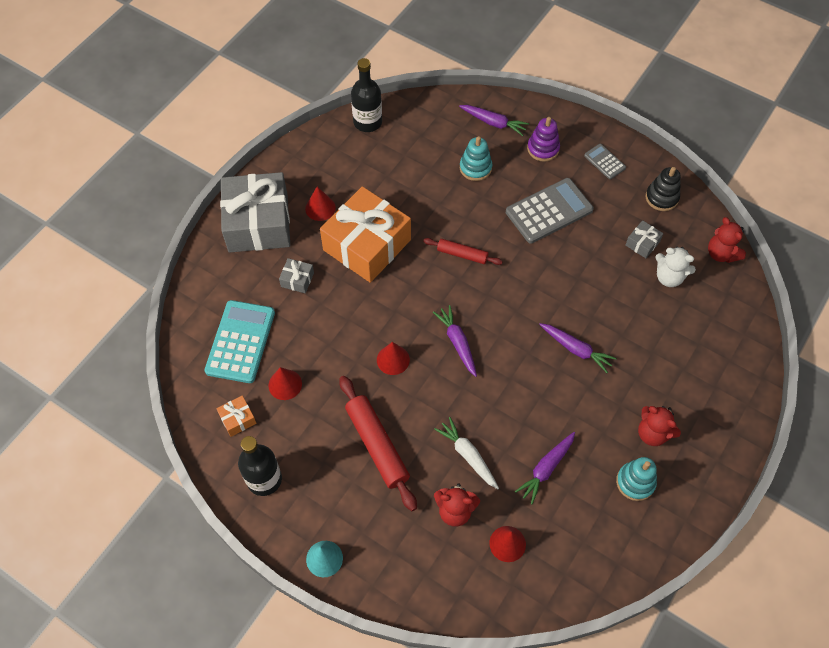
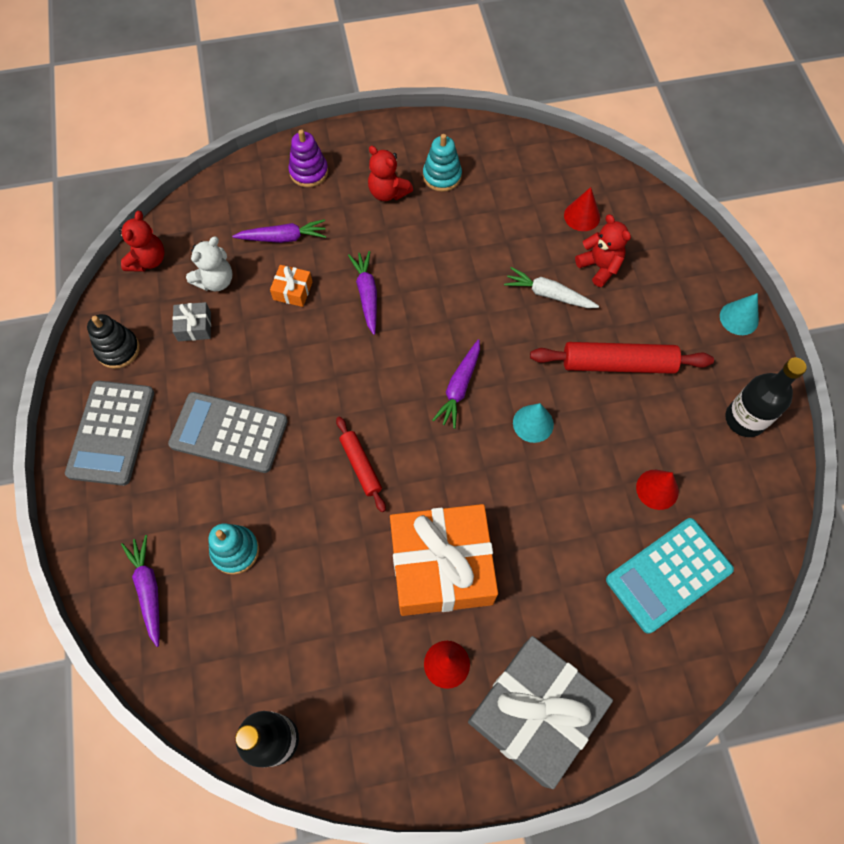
camera: 135 degrees left, 5 degrees up
(237, 419) = (730, 495): orange gift -> orange gift (293, 291)
(297, 279) = (551, 593): grey gift -> none
(377, 445) = (618, 364): red rolling pin -> red rolling pin turned 75 degrees clockwise
(393, 360) = (533, 423): red cone -> turquoise cone
(468, 455) = (548, 294): white carrot -> white carrot turned 105 degrees clockwise
(543, 149) = (145, 505): purple stacking toy -> purple stacking toy (309, 172)
(546, 469) = (497, 236): purple carrot -> purple carrot (283, 238)
(604, 162) = (111, 433): grey calculator -> grey calculator, size x1.96
(652, 433) = (388, 192): red teddy bear -> red teddy bear turned 135 degrees clockwise
(669, 277) = (215, 281): white teddy bear -> white teddy bear turned 60 degrees clockwise

